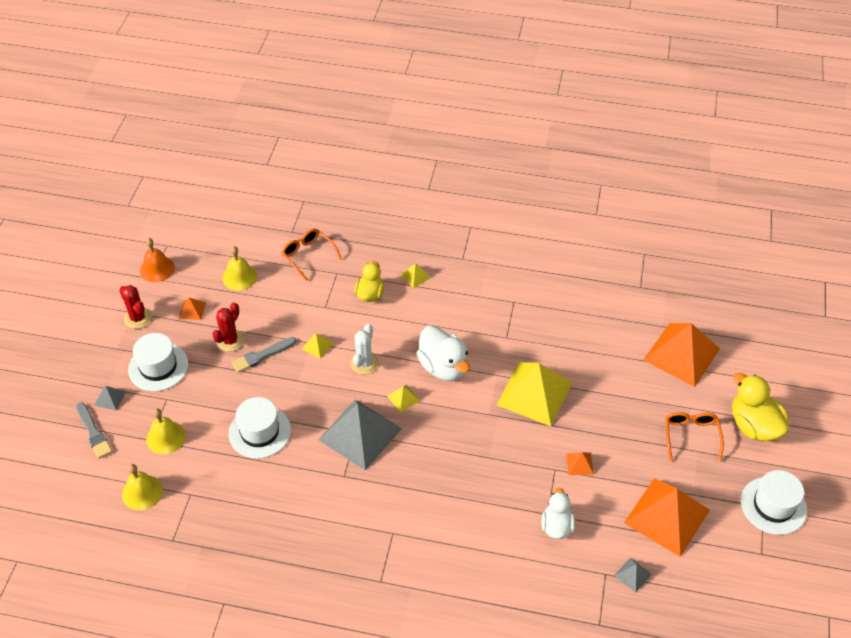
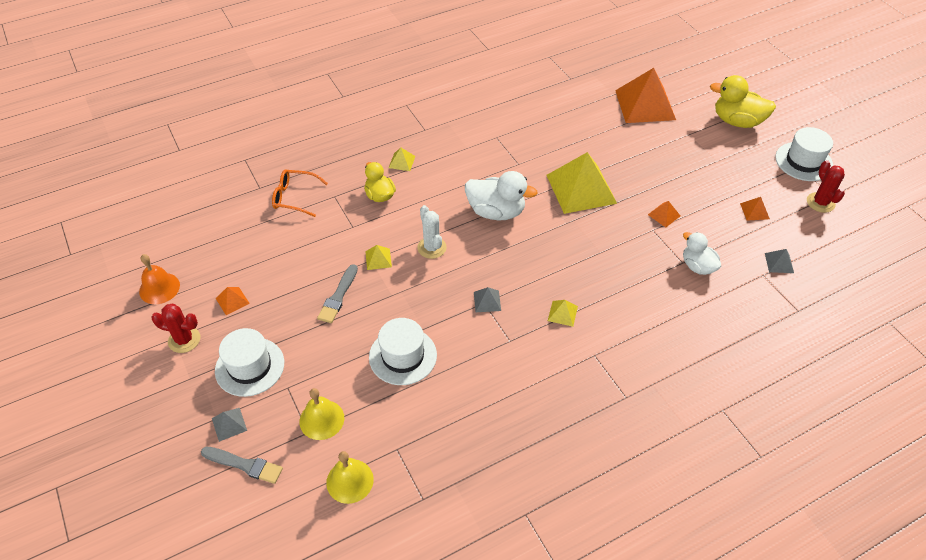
camera: 40 degrees left, 0 degrees up
(230, 341) = (296, 303): red cactus -> red cactus (820, 202)
(239, 277) = (249, 248): yellow bell -> none
(360, 434) = (487, 301): grey pyramid -> grey pyramid, size x0.41
(403, 398) = (491, 253): yellow pyramid -> yellow pyramid (562, 313)
(666, 516) = (754, 211): orange pyramid -> orange pyramid, size x0.41
(691, 436) = (709, 151): orange glasses -> none

